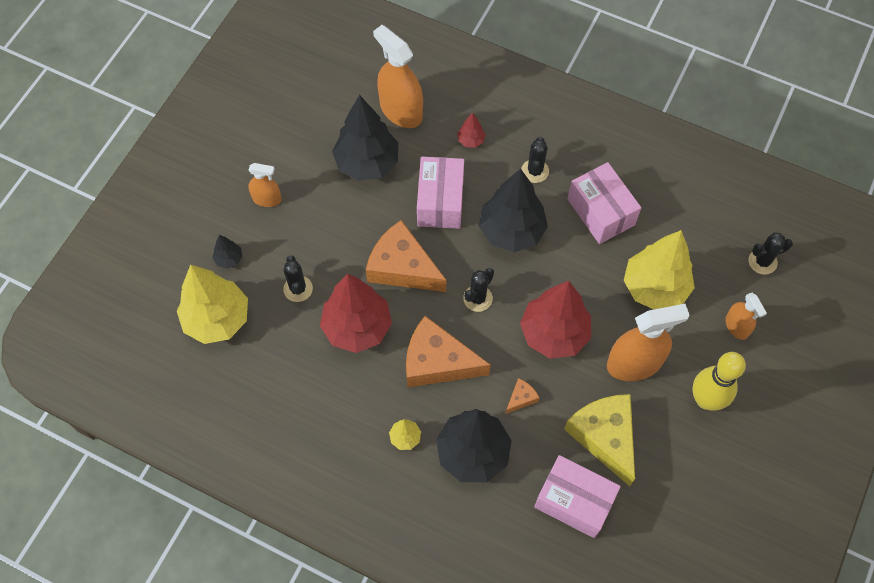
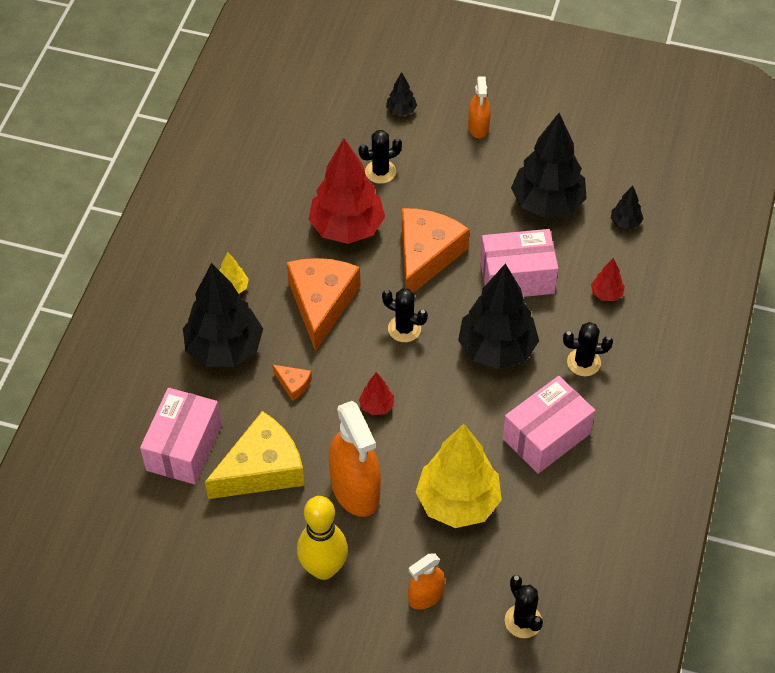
camera: 80 degrees right, 10 degrees down
(217, 319) = (332, 115): yellow tree -> none
(401, 111) = (625, 223): orange spray bottle -> black tree
(554, 333) = (376, 406): red tree -> red tree, size x0.43

